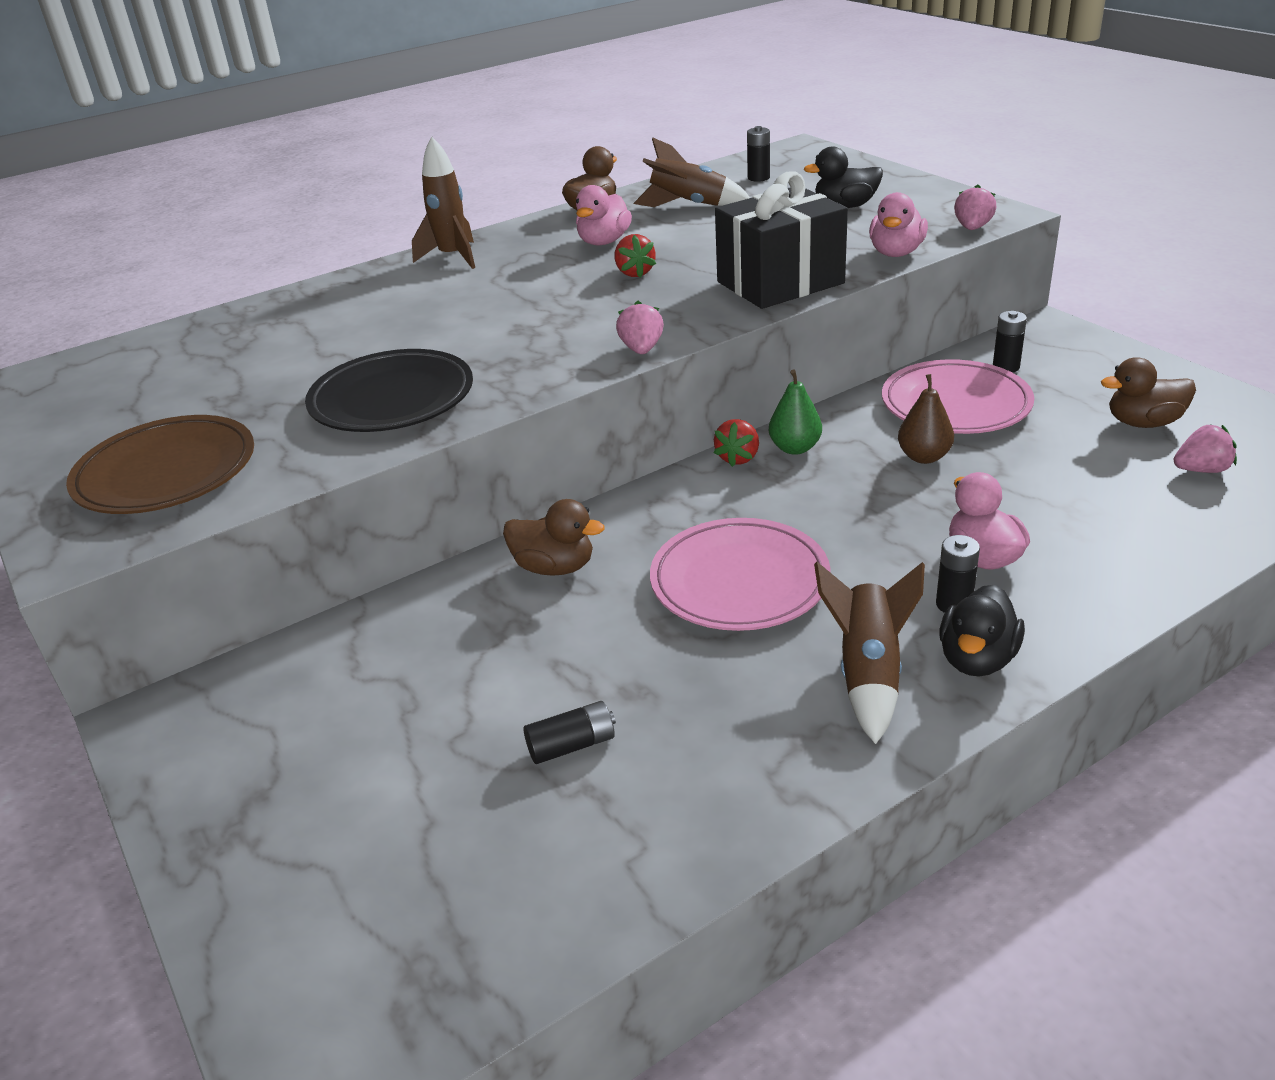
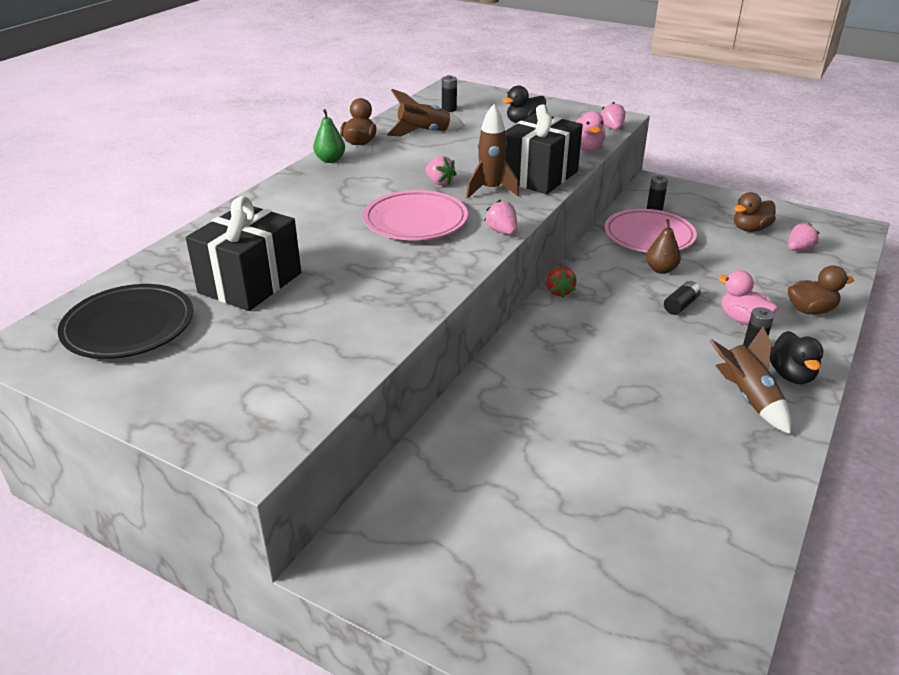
camera: 30 degrees left, 0 degrees up
(166, 473) = (258, 381): brown plate -> none
(282, 360) = (250, 283): none -> black gift
(392, 399) = (371, 294): black plate -> black plate (129, 327)
(453, 257) = (295, 188): brown rocket -> brown rocket (491, 190)
(554, 567) = (515, 385): brown duck -> brown duck (810, 310)
(572, 745) = (634, 487): black battery -> black battery (681, 305)
(604, 242) = (394, 164): pink duck -> none
(635, 273) = (439, 182): red strawberry -> pink strawberry
(739, 582) = (632, 365): pink plate -> pink plate (415, 221)
(795, 448) = (586, 279): green pear -> green pear (330, 160)

